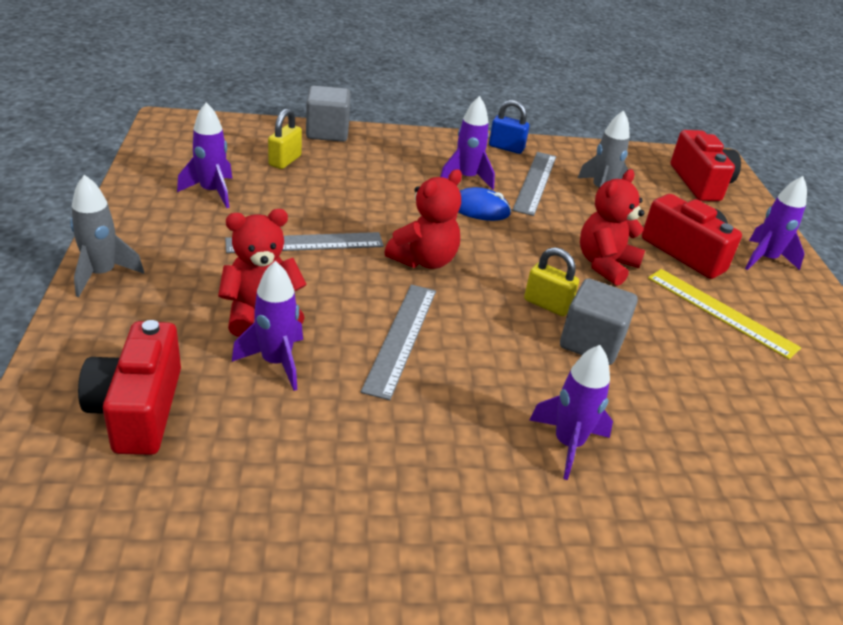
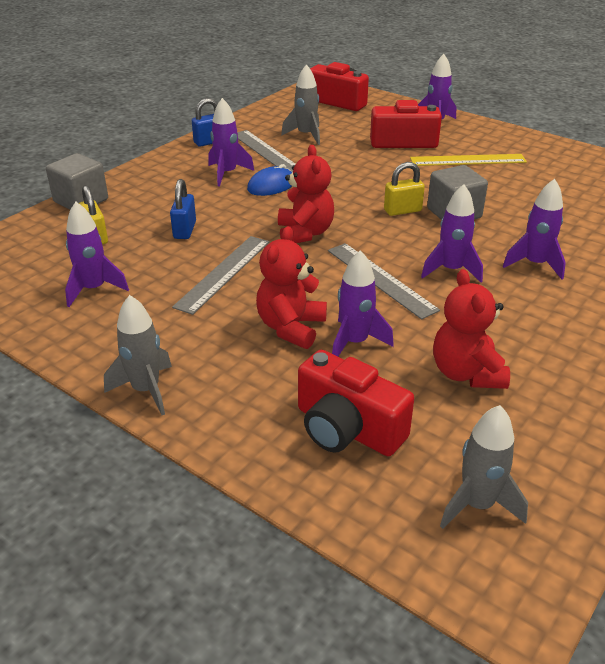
camera: 45 degrees left, 0 degrees up
(85, 547) = (477, 505): none -> grey rocket
(346, 196) = (184, 230): none -> blue padlock
(475, 381) = (451, 270): none -> purple rocket
(605, 265) = (385, 172): red teddy bear -> red teddy bear (466, 373)

